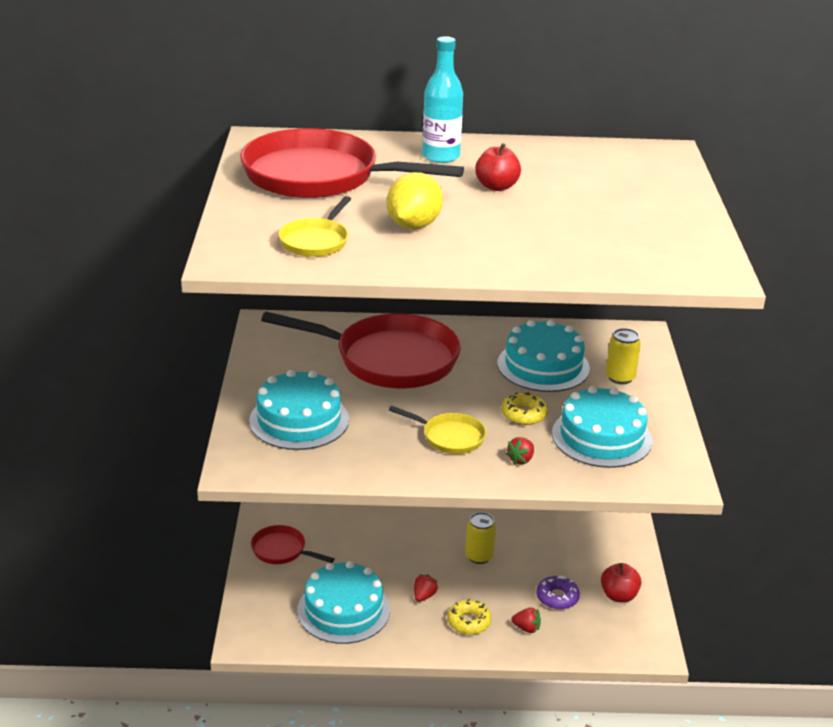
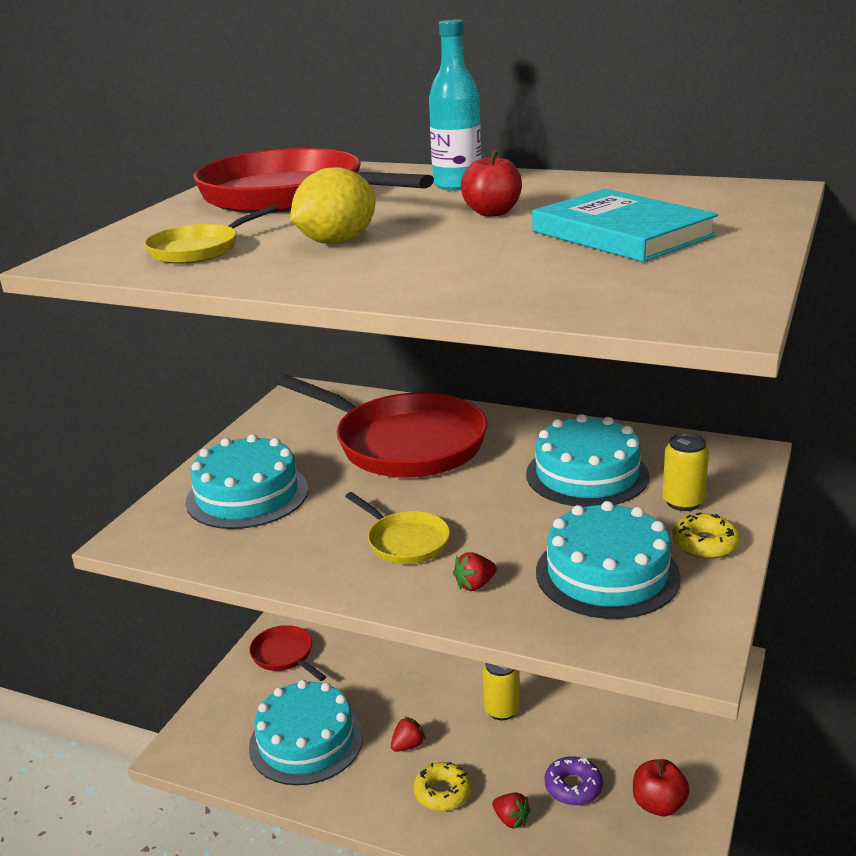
camera: 25 degrees right, 5 degrees down
(523, 414) = (520, 529): yellow donut -> yellow donut (705, 544)
(604, 203) = (622, 233): none -> turquoise book

